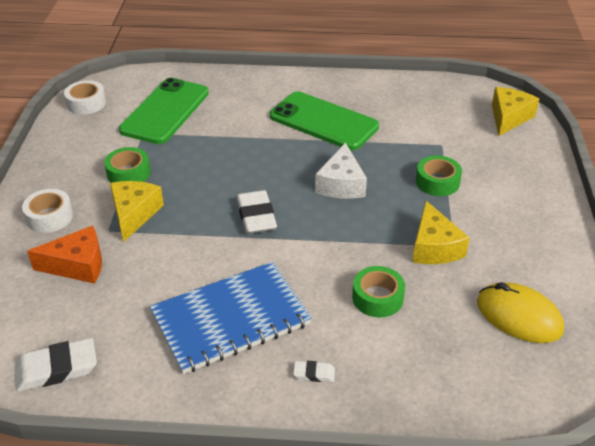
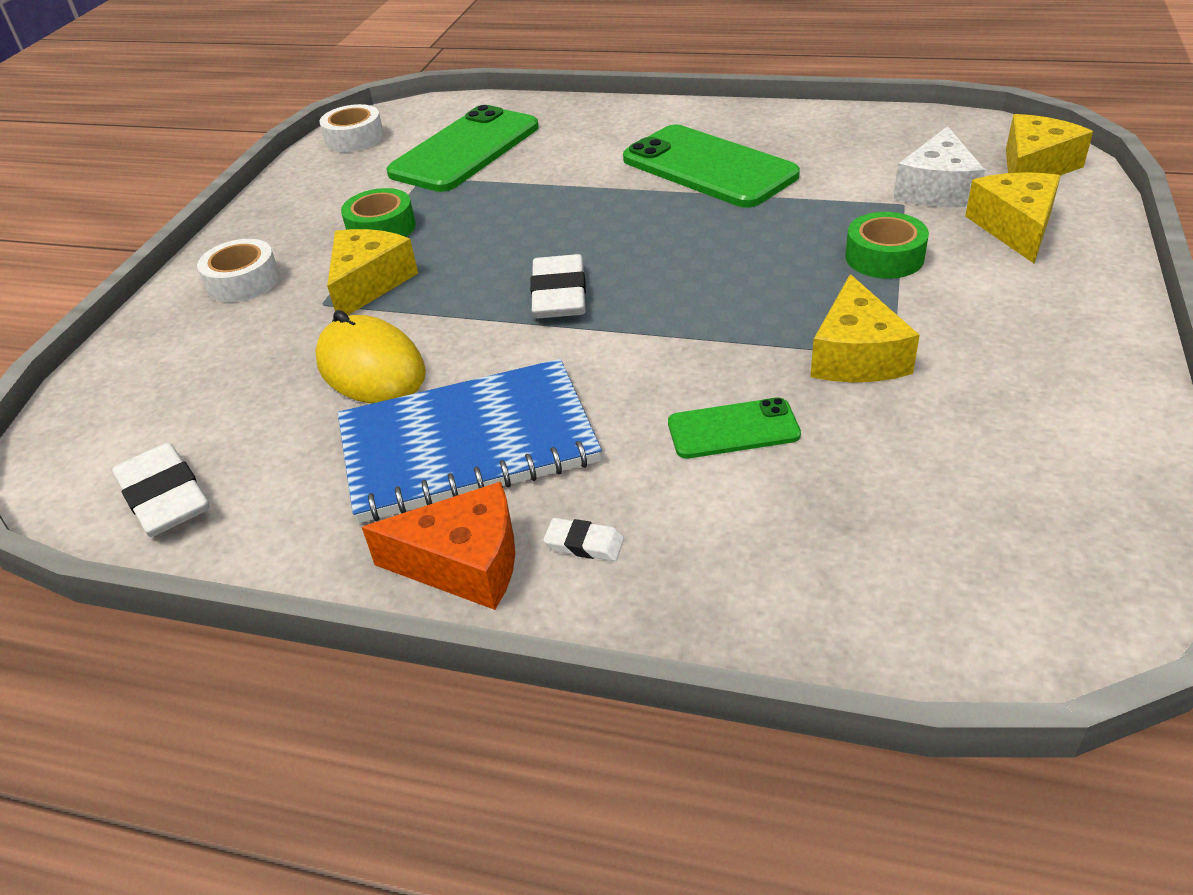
camera: 15 degrees right, 0 degrees up
(57, 368) = (165, 497): white eraser -> white eraser turned 60 degrees clockwise
(77, 265) = (257, 349): orange cheese -> orange cheese (464, 563)
(341, 184) = (714, 255): white cheese -> white cheese (937, 189)
(377, 298) = (733, 429): green tape -> green phone
(504, 159) = (1015, 228): none -> yellow cheese
(519, 316) = (998, 479): yellow mouse -> yellow mouse (371, 368)

